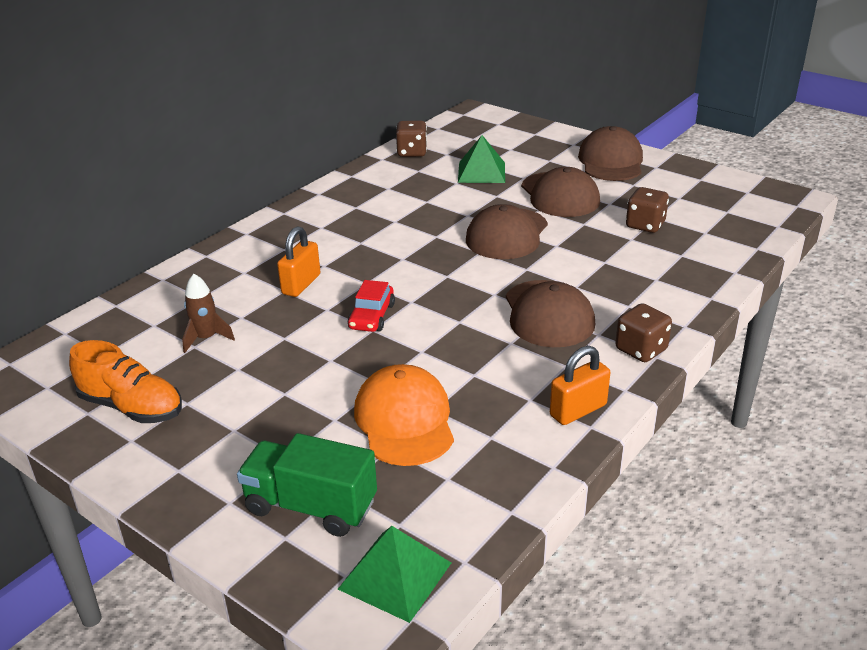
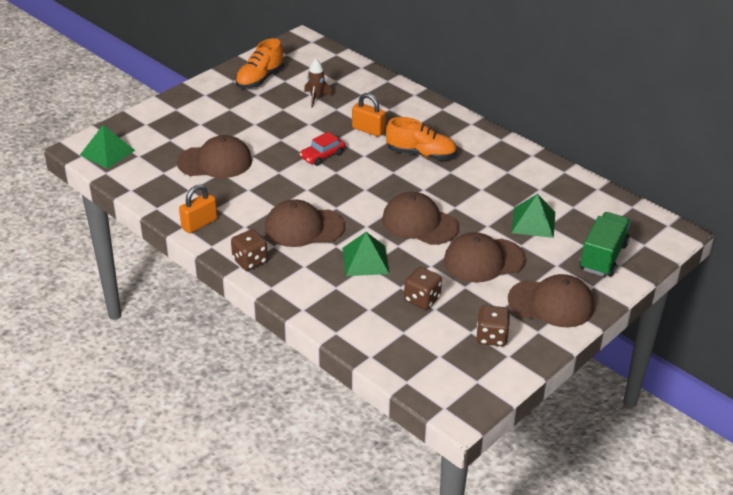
camera: 95 degrees right, 5 degrees up
(311, 506) = (162, 131): green truck -> green truck (603, 257)
(358, 242) = (421, 154): none -> orange shoe
(372, 316) = (322, 155): red car -> red car turned 60 degrees counterclockwise
(404, 420) = (215, 162): orange cap -> brown cap
(412, 152) = (576, 188): brown dice -> brown dice (491, 337)
(578, 410) = (199, 224): orange padlock -> orange padlock turned 75 degrees clockwise
(595, 264) = (365, 260): none -> green pyramid

